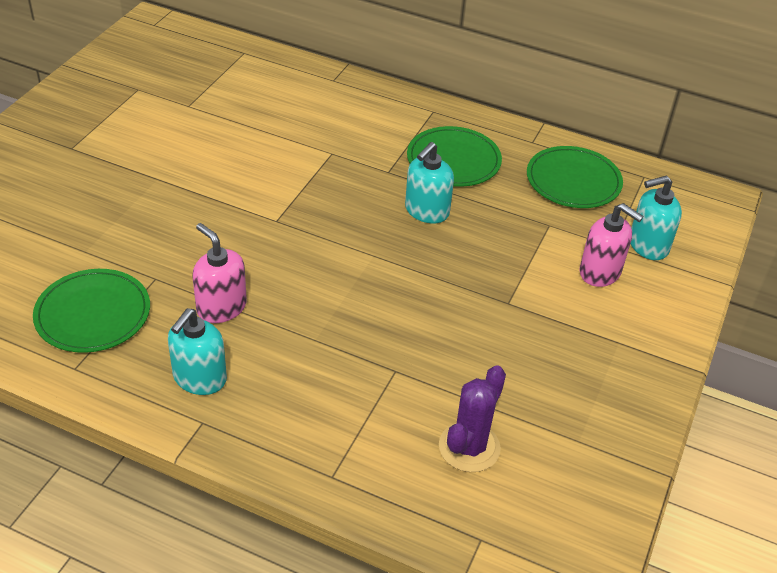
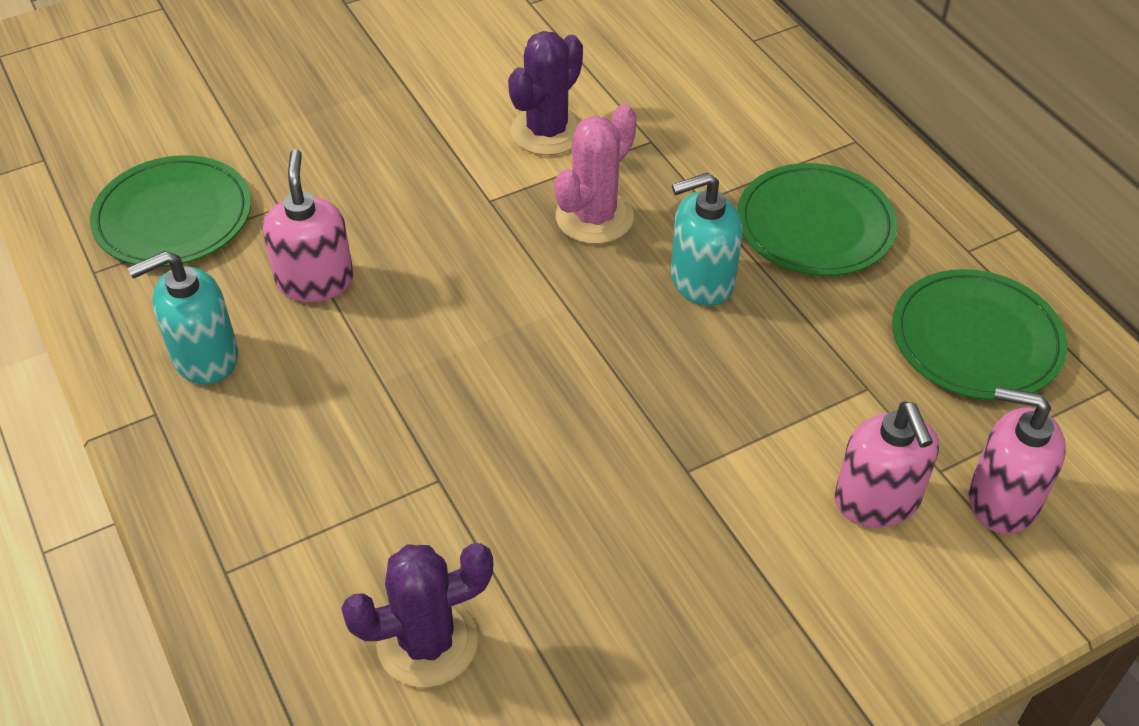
camera: 40 degrees right, 5 degrees up
(271, 171) = (547, 131): none -> purple cactus
(342, 204) = (594, 217): none -> pink cactus
(648, 245) = (1002, 500): turquoise soap dispenser -> pink soap dispenser

